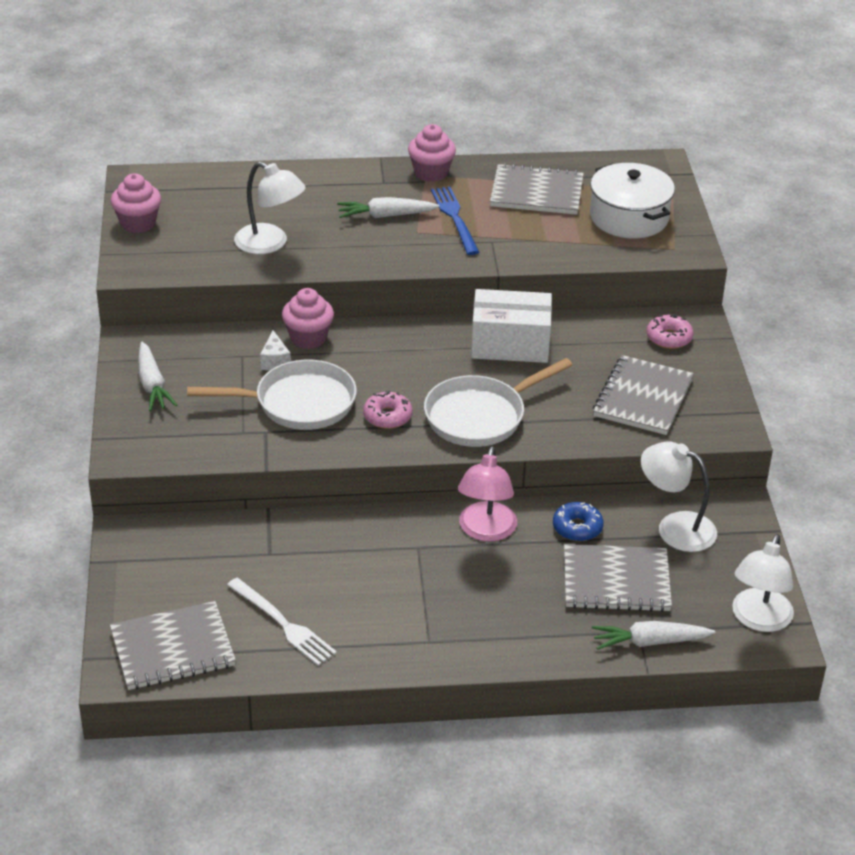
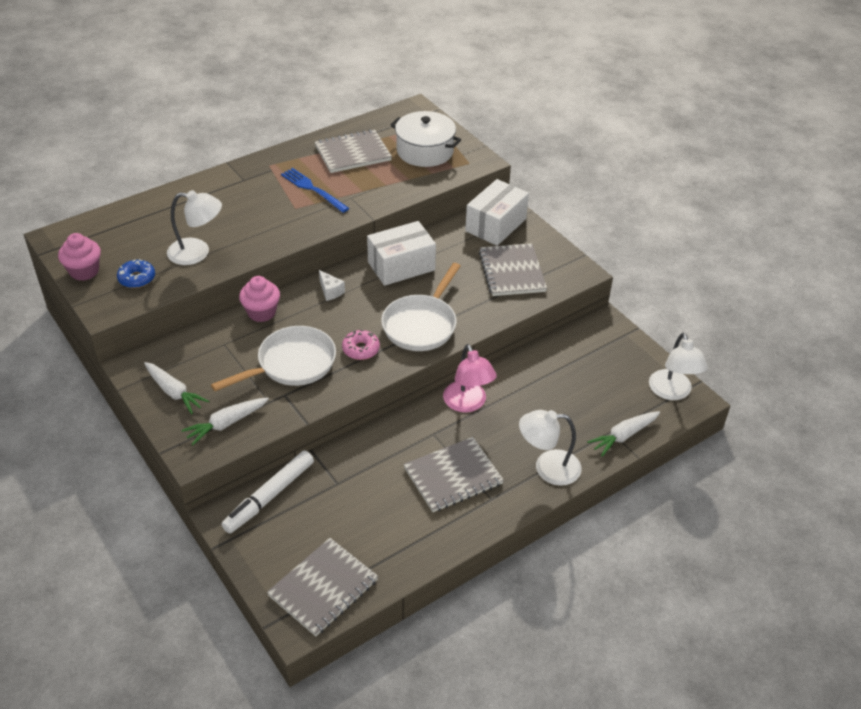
camera: 30 degrees left, 5 degrees up
(187, 536) = (269, 496): none -> white marker
(275, 361) = (251, 339): white cheese -> white cheese (330, 291)
(283, 624) = (386, 532): white fork -> none
(386, 216) = (264, 203): white carrot -> white carrot (226, 424)
(431, 173) = (271, 162): pink cupcake -> none
(577, 528) = (522, 377): blue donut -> blue donut (137, 278)
(616, 581) = (572, 403): grey notebook -> grey notebook (453, 476)
(669, 338) = (495, 225): pink donut -> white box
(675, 527) = (579, 351): white lamp -> white lamp (547, 467)

